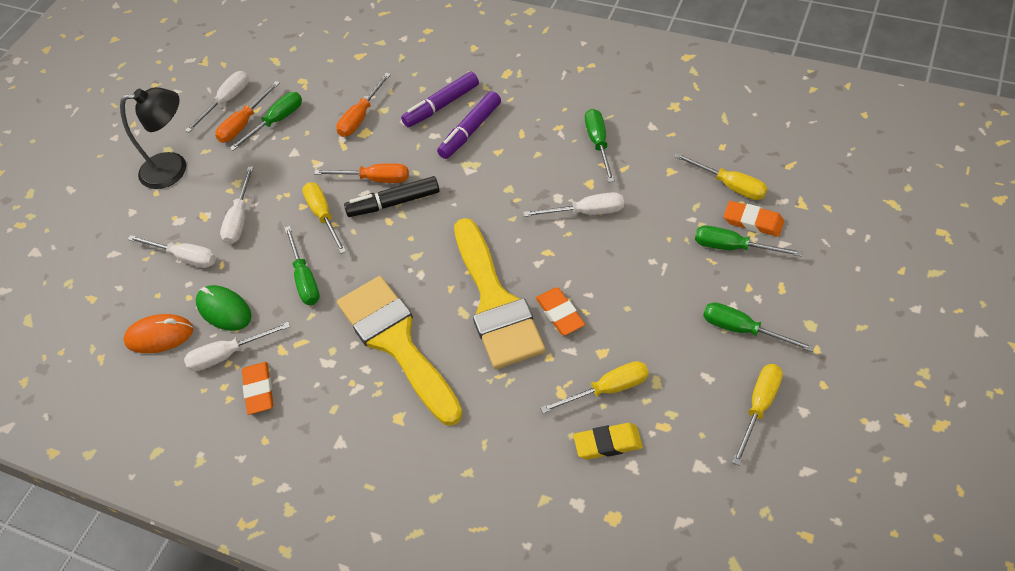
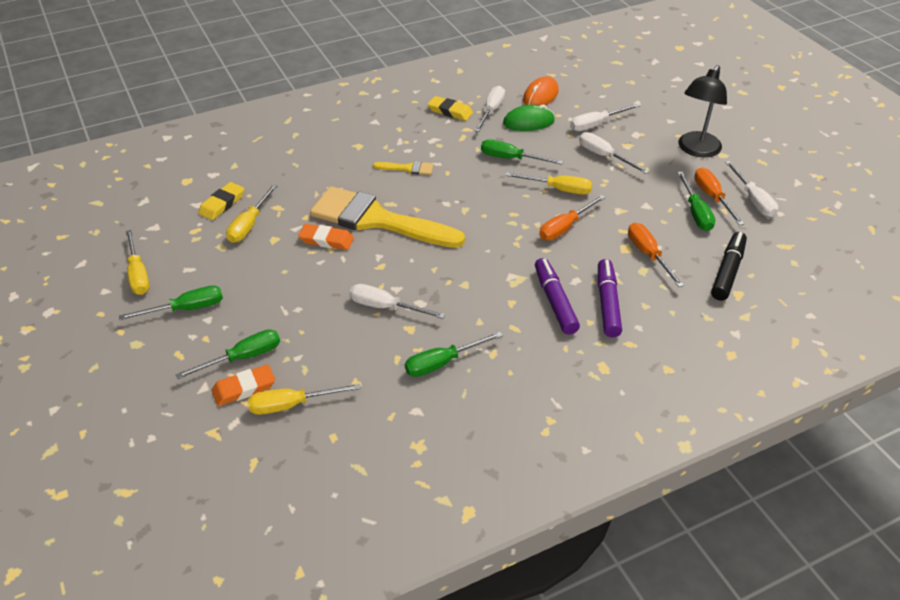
camera: 125 degrees right, 10 degrees down
(259, 390) = (450, 111): orange eraser -> yellow eraser
(393, 203) = (528, 224): black marker -> black marker (728, 271)
(396, 342) = (408, 168): yellow brush -> yellow brush, size x0.41
(586, 212) = (385, 307): white screwdriver -> white screwdriver turned 75 degrees clockwise
(598, 143) = (442, 363): green screwdriver -> green screwdriver turned 120 degrees clockwise

